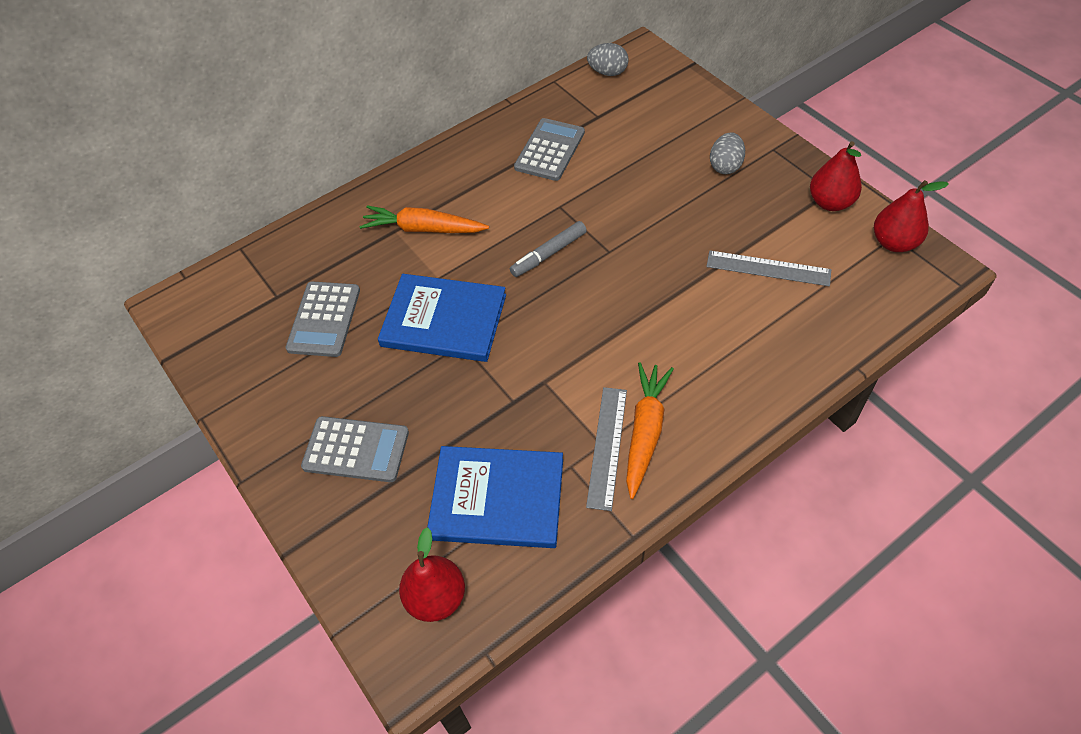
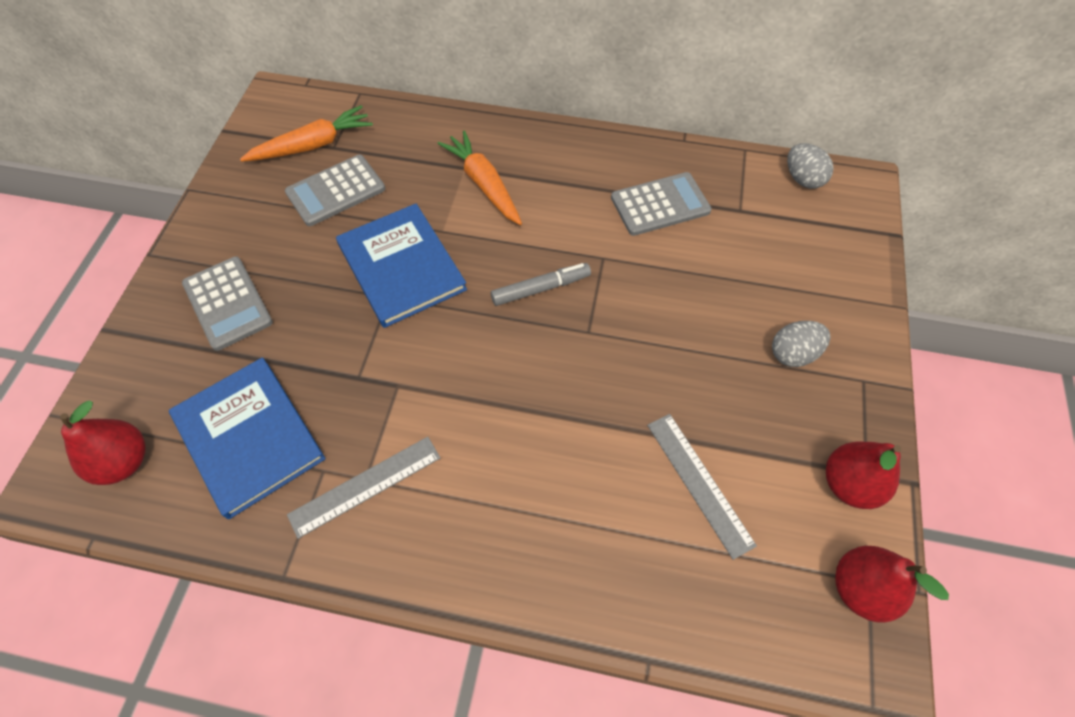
camera: 45 degrees right, 5 degrees up
(549, 254) = (540, 288): grey marker -> grey marker turned 150 degrees clockwise
(645, 431) = (406, 506): orange carrot -> orange carrot (313, 145)

